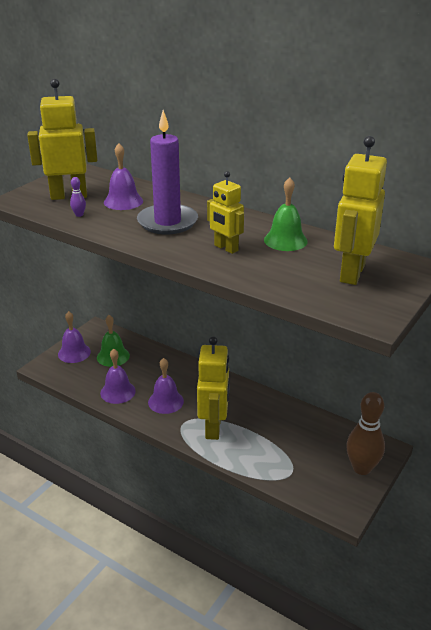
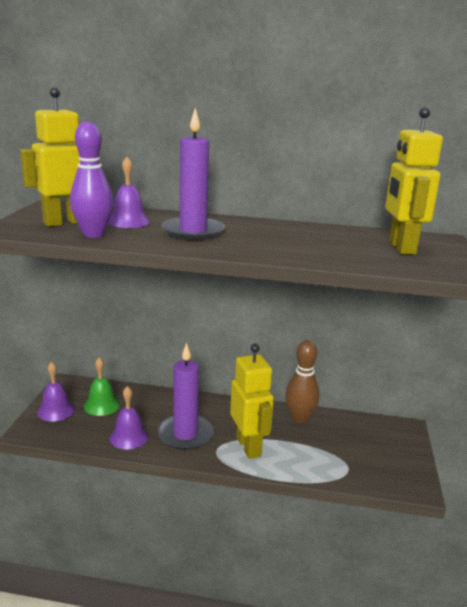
camera: 25 degrees left, 10 degrees down
(79, 215) = (93, 234): purple bowling pin -> purple bowling pin, size x2.44
(165, 401) = (185, 434): purple bell -> purple candle
(226, 248) = (272, 243): yellow robot -> none
(285, 240) = (317, 233): green bell -> none
(361, 468) = (402, 448): brown bowling pin -> brown bowling pin (300, 418)

